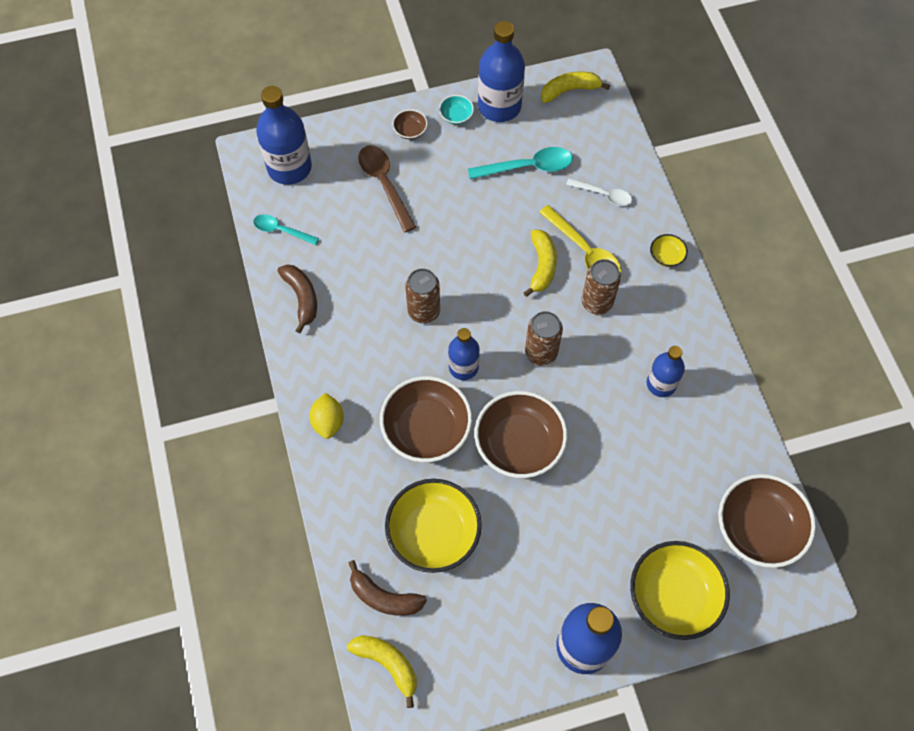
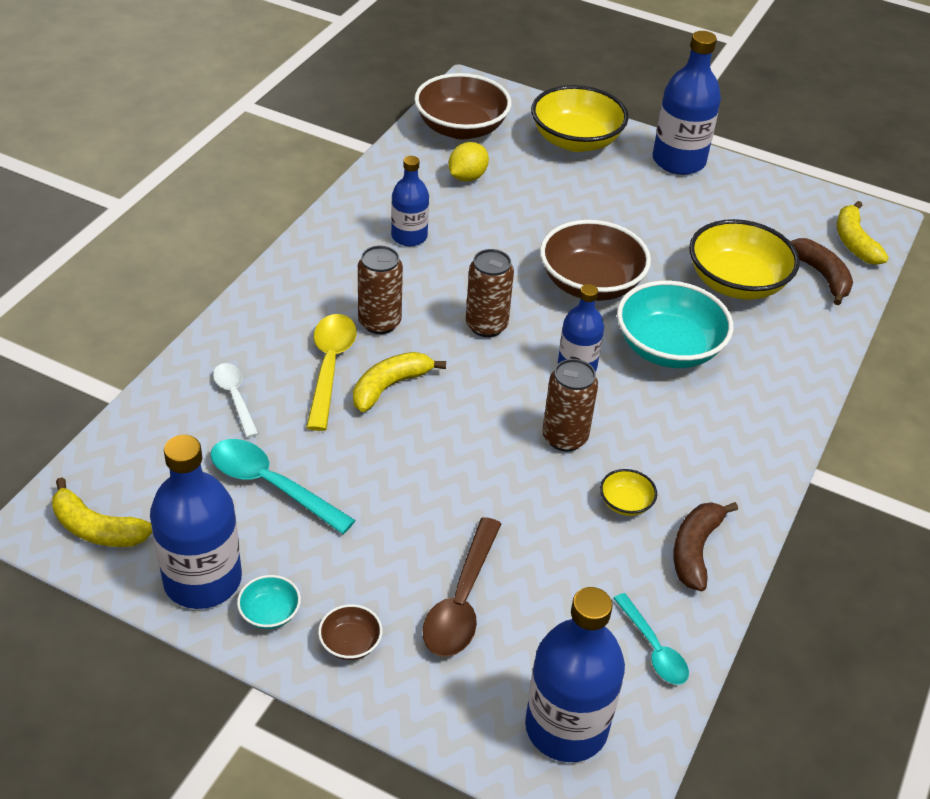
camera: 140 degrees left, 20 degrees down
(328, 422) = (767, 418): yellow lemon -> yellow lemon (467, 177)
(426, 429) = (668, 348): brown bowl -> turquoise bowl
(666, 256) = (260, 307): yellow bowl -> yellow bowl (625, 503)

